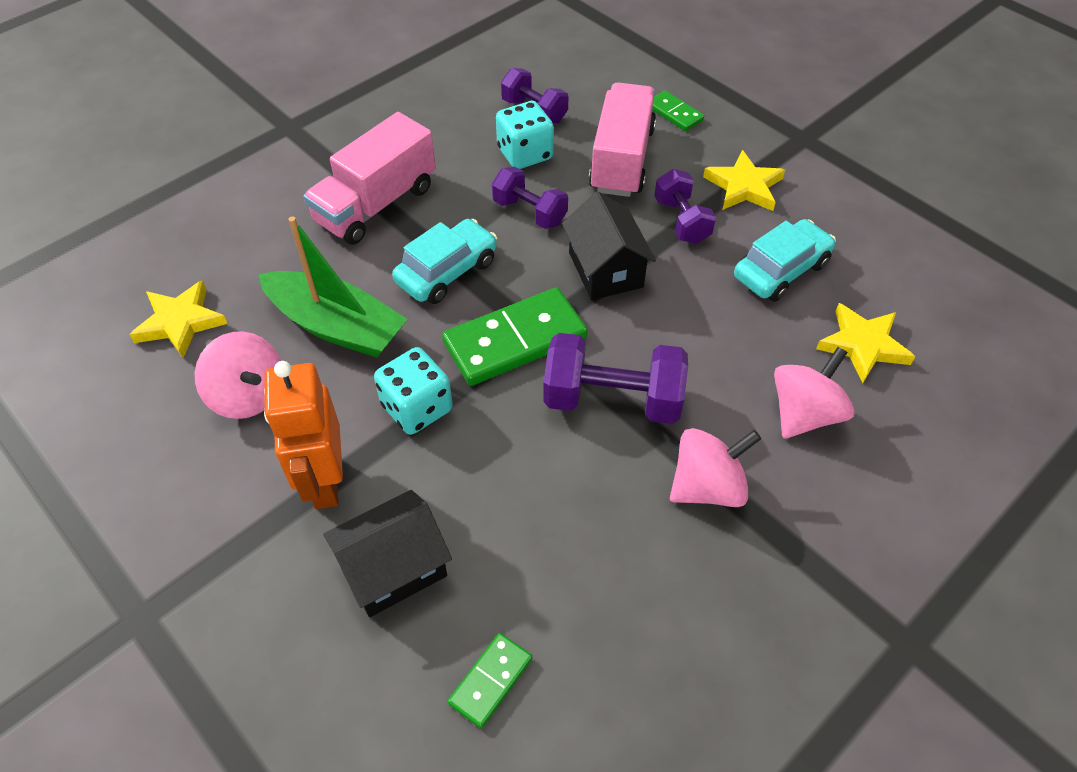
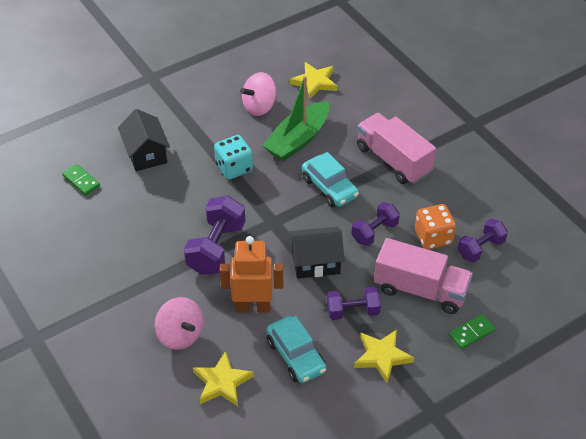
camera: 100 degrees right, 5 degrees down
(324, 481) = (200, 132): orange robot -> orange robot (253, 307)
(515, 341) = (269, 212): green domino -> none
(525, 154) = (433, 237): turquoise dice -> orange dice
(707, 486) = (148, 278): pink spinning top -> none

